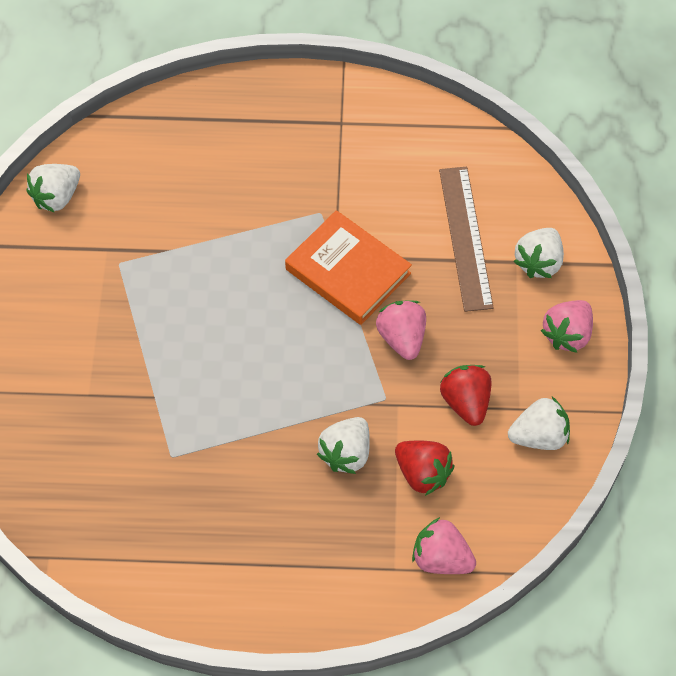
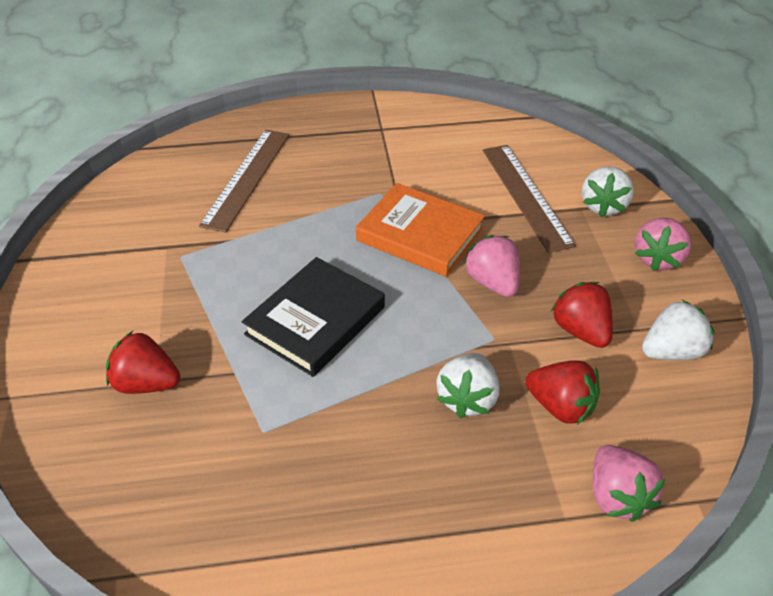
camera: 10 degrees left, 15 degrees down
(57, 197) = (110, 211): white strawberry -> none
(80, 396) = (146, 383): none -> red strawberry
(192, 173) = (247, 178): none -> brown ruler
(232, 354) = (315, 320): none -> black book
(441, 558) = (617, 496): pink strawberry -> pink strawberry turned 120 degrees counterclockwise

